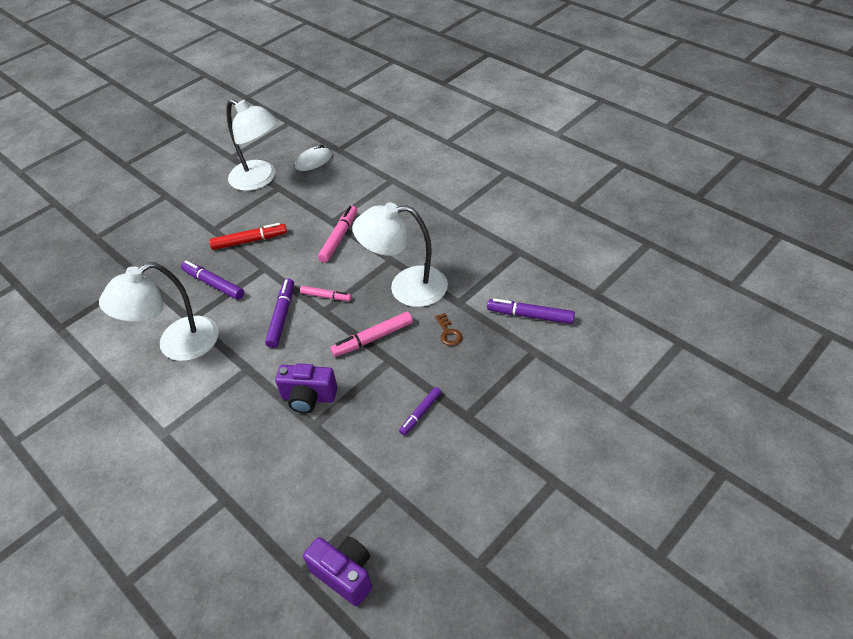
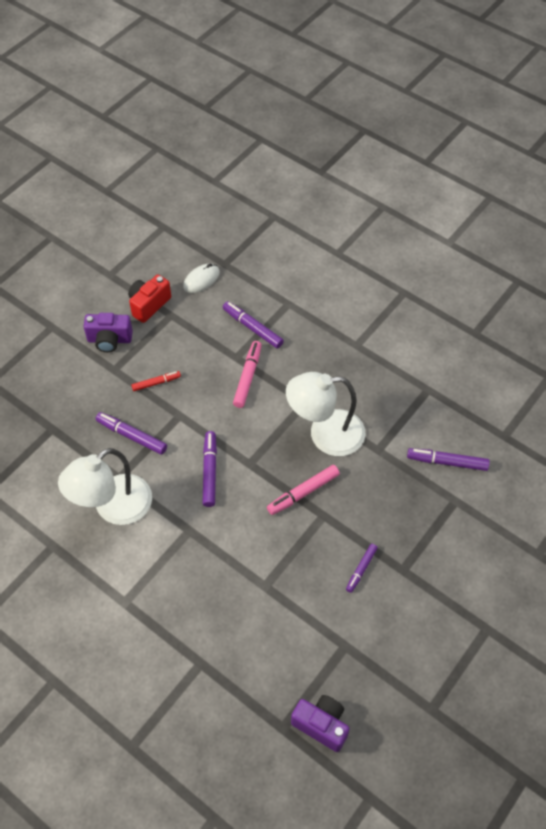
camera: 10 degrees left, 10 degrees up
(249, 241) = (156, 383): red marker -> red marker, size x0.65
(260, 179) = (149, 305): white lamp -> red camera
(308, 397) = (255, 558): purple camera -> purple camera (109, 340)
(326, 296) = (248, 447): pink marker -> none
(353, 198) = (252, 328): none -> purple marker
(448, 333) = (373, 484): brown key -> none

